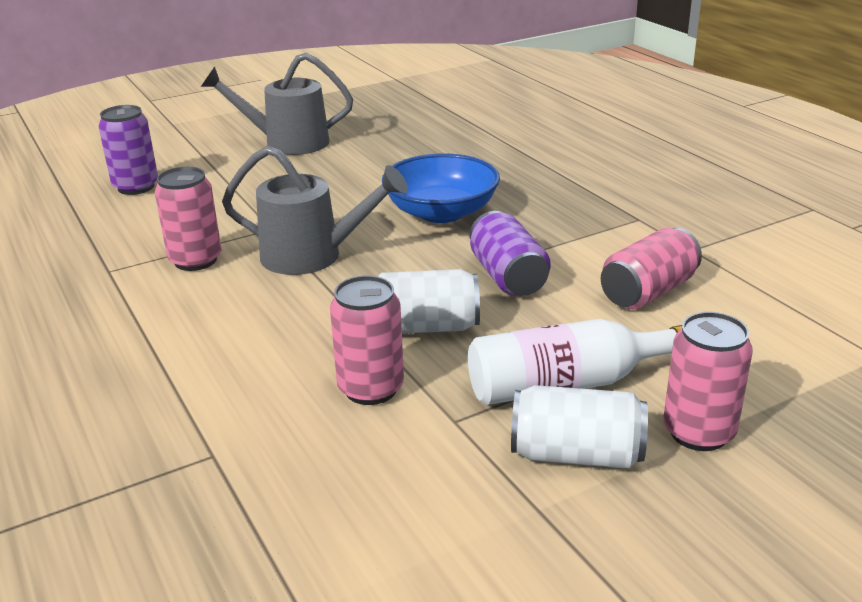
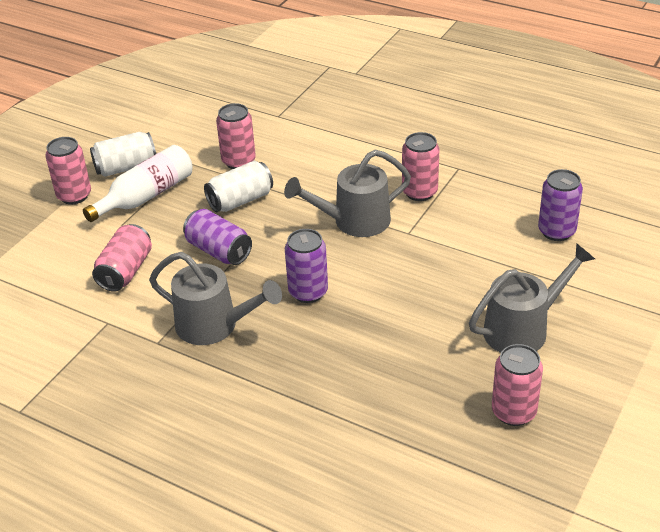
camera: 150 degrees right, 10 degrees up
(367, 113) = (513, 412): none -> pink can
(441, 212) = (308, 292): blue bowl -> purple can
(565, 214) = (215, 326): none -> grey watering can

